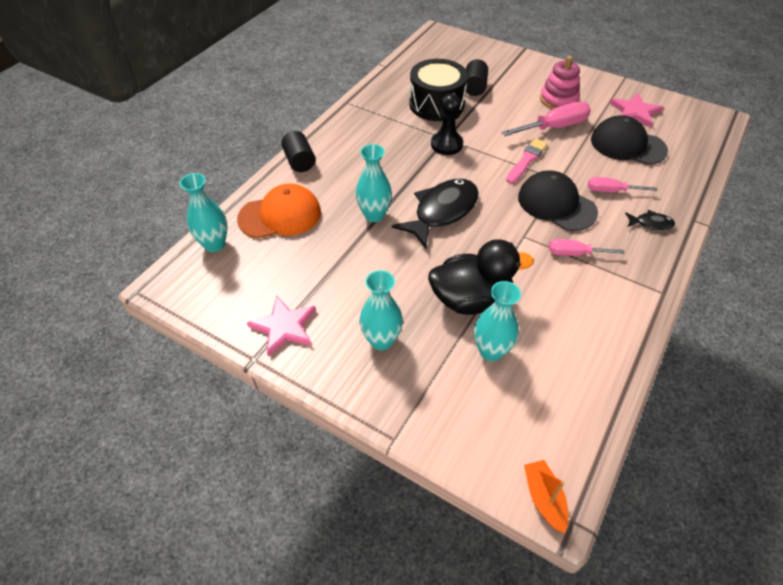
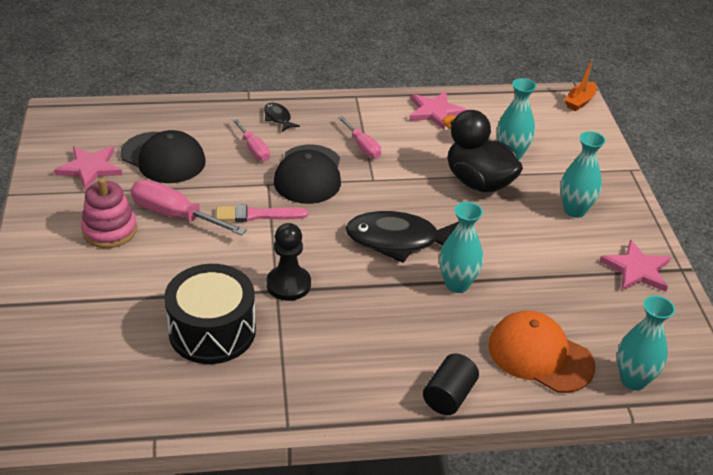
camera: 130 degrees left, 10 degrees down
(474, 87) = (140, 313): black cylinder -> none
(601, 338) = (435, 112): none -> pink star
(627, 145) = (163, 158): black cap -> black cap turned 45 degrees counterclockwise

